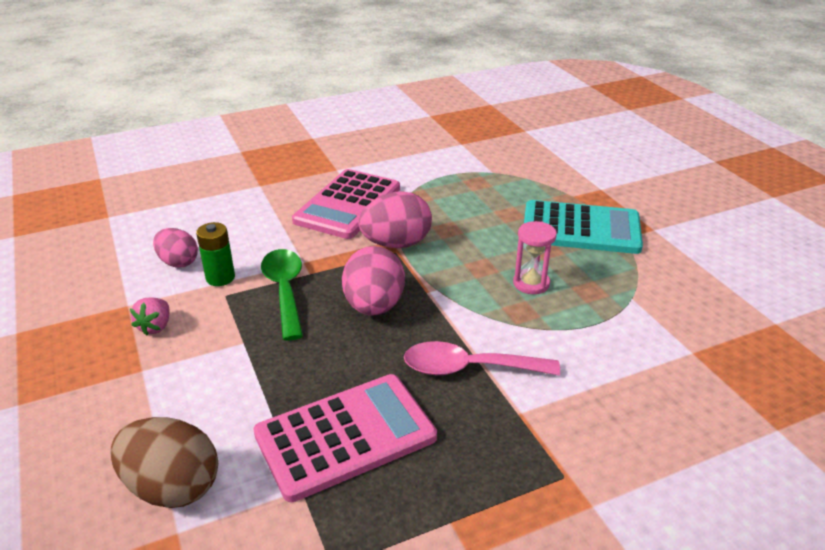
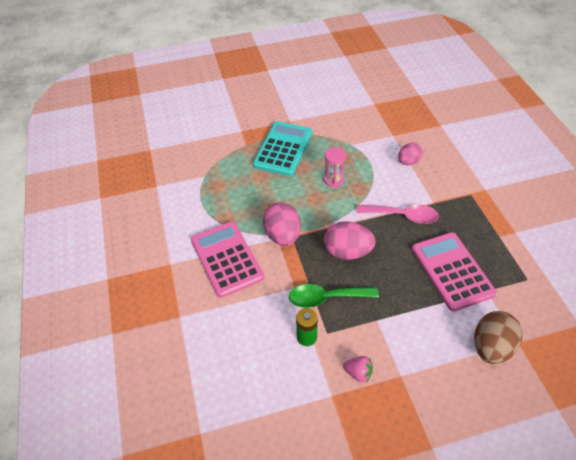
camera: 80 degrees left, 15 degrees up
(178, 262) = (282, 367): pink egg -> pink egg (408, 162)
(348, 205) = (226, 259): pink calculator -> pink calculator turned 150 degrees counterclockwise
(469, 368) = (402, 216): pink spoon -> pink spoon turned 90 degrees counterclockwise

